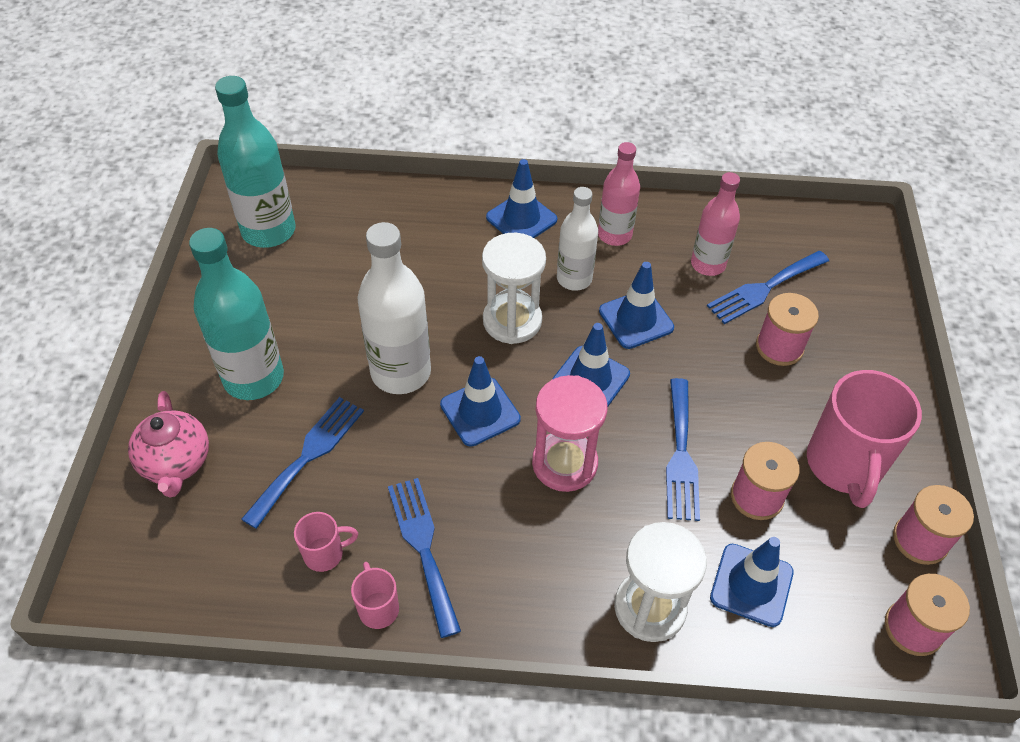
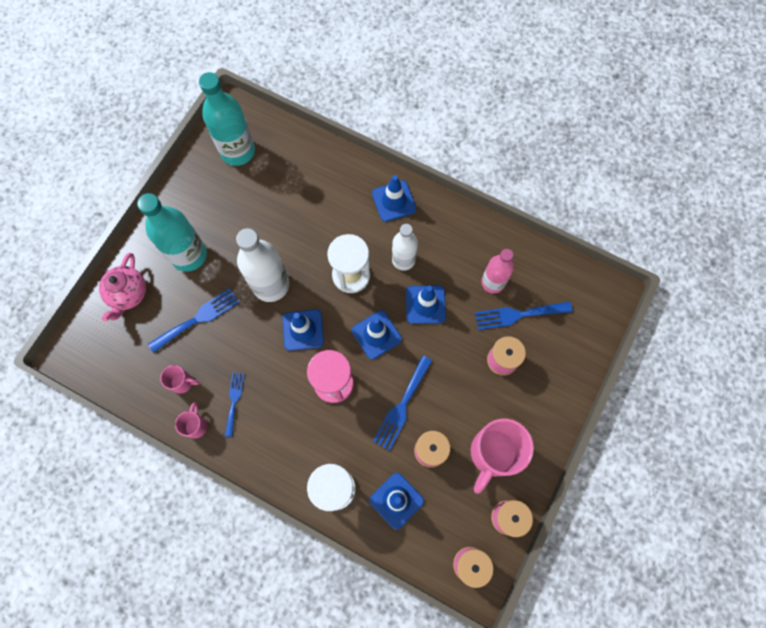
camera: 25 degrees right, 20 degrees up
(423, 547) = (234, 401): blue fork -> blue fork, size x0.64
(614, 235) = (446, 236): pink bottle -> none

